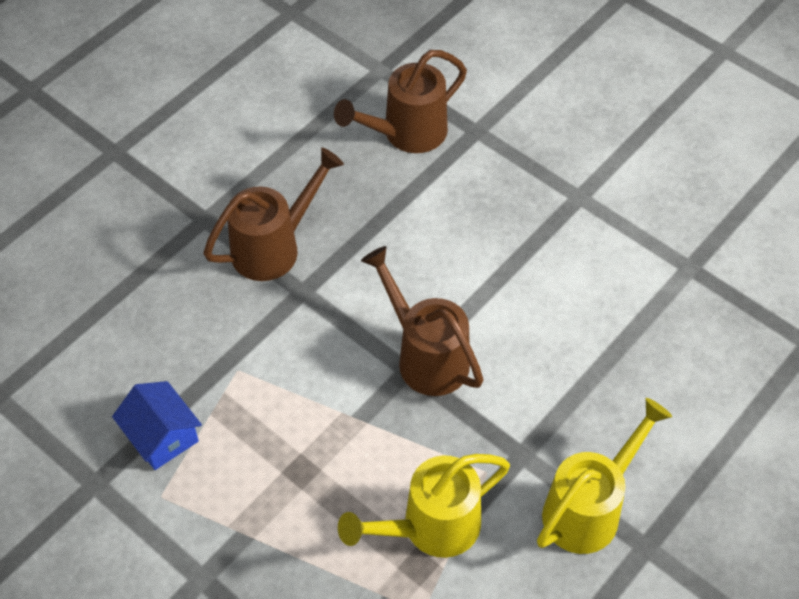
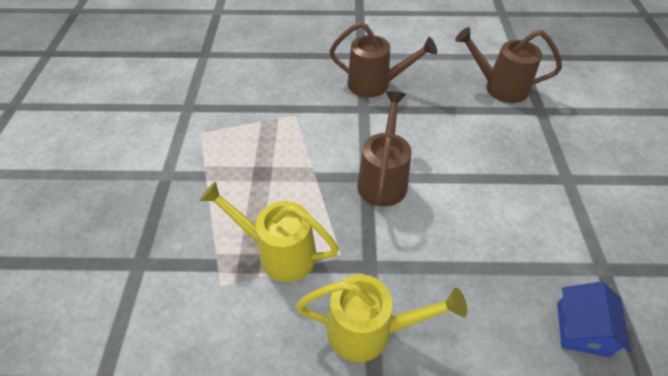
camera: 50 degrees right, 5 degrees down
(162, 436) = (233, 113): blue house -> blue house (582, 329)

